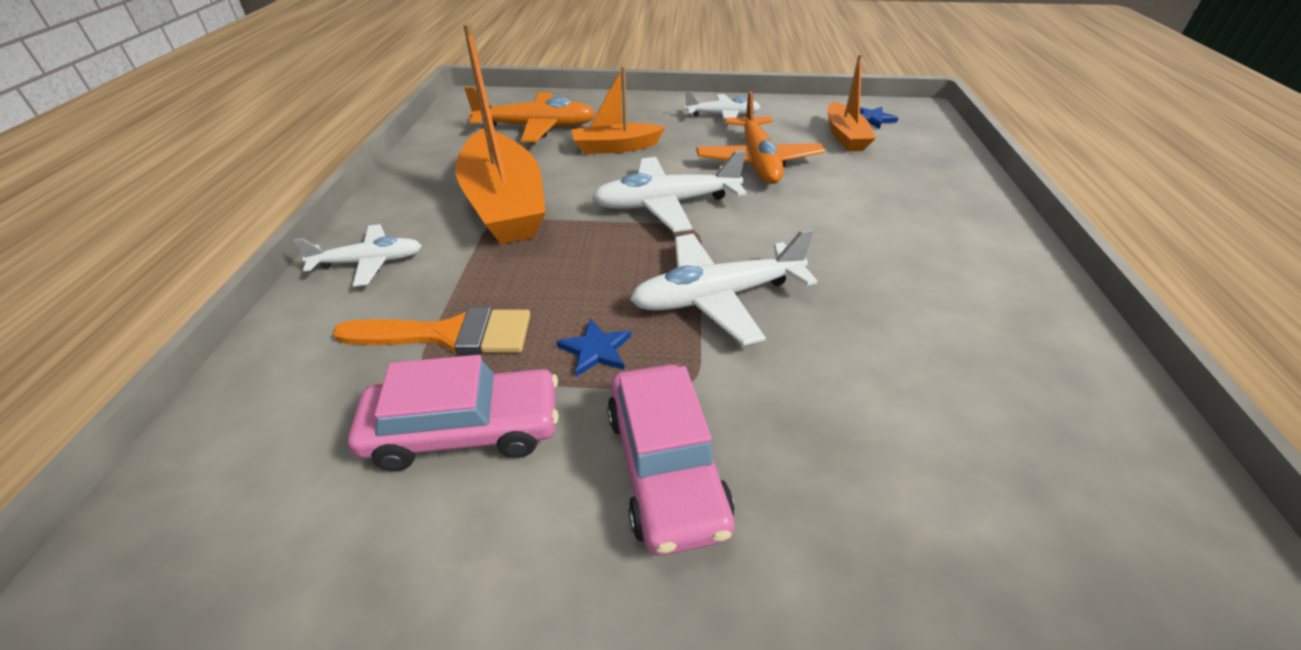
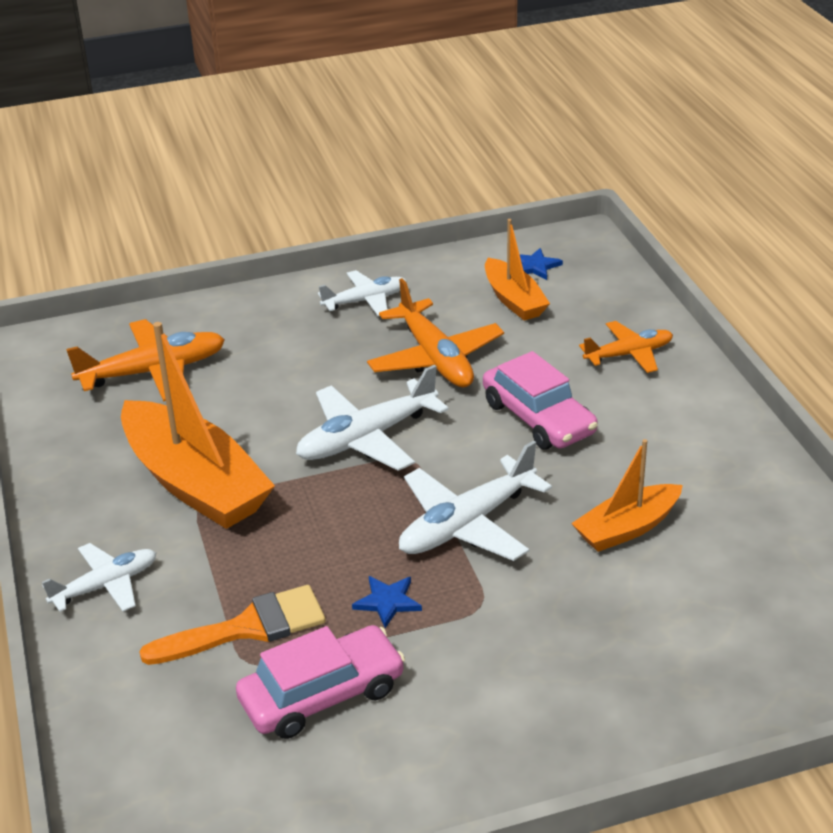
camera: 20 degrees left, 5 degrees down
(615, 147) = (268, 378): orange boat -> orange boat (627, 528)
(665, 467) = (495, 670): pink car -> pink car (538, 418)
(938, 193) = (629, 354): none -> orange plane

